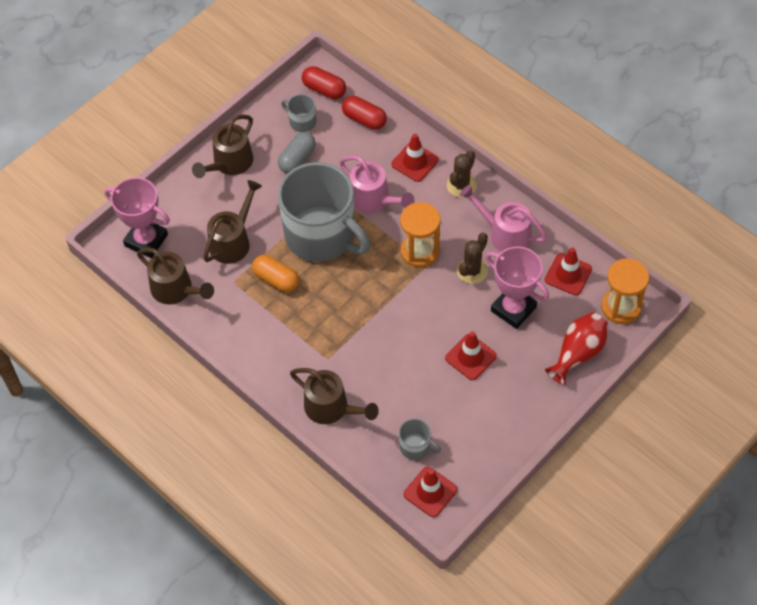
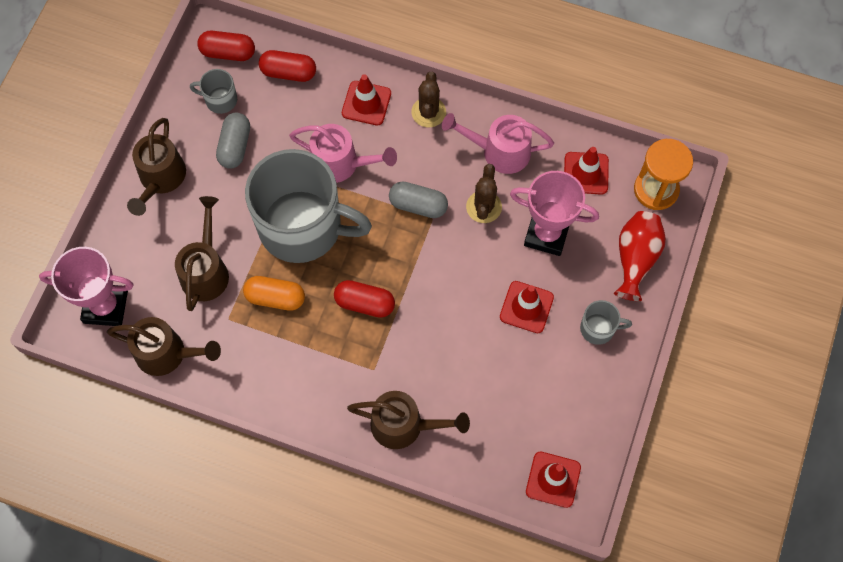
camera: 25 degrees left, 10 degrees up
(343, 308) = (365, 303): none -> red capsule
(415, 447) = (514, 434): grey mug -> grey mug (598, 328)
(420, 251) = (418, 205): orange hourglass -> grey capsule

